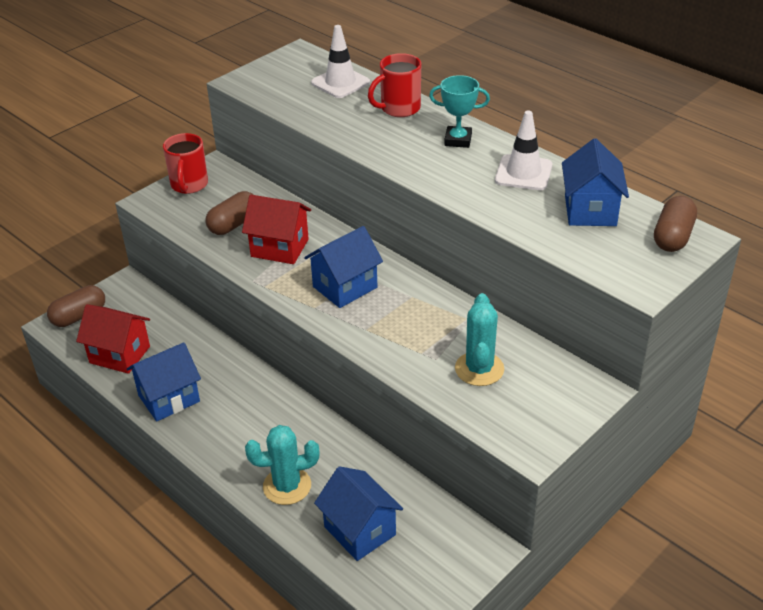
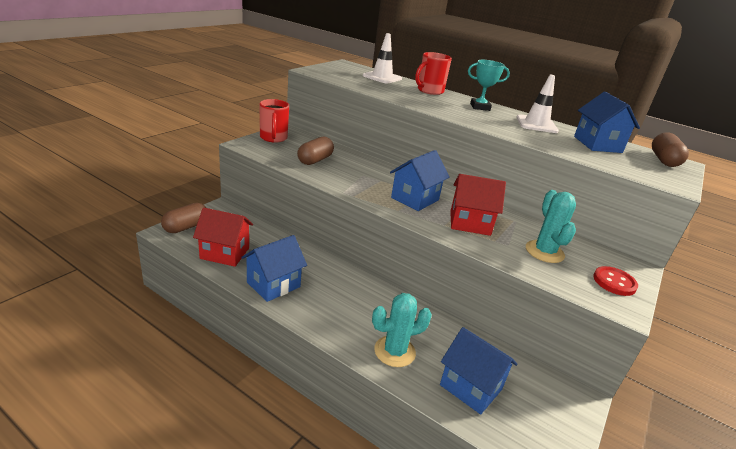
camera: 15 degrees left, 10 degrees down
(280, 248) = (355, 175): red house -> red house (470, 223)
(546, 414) = (614, 282): none -> red button

